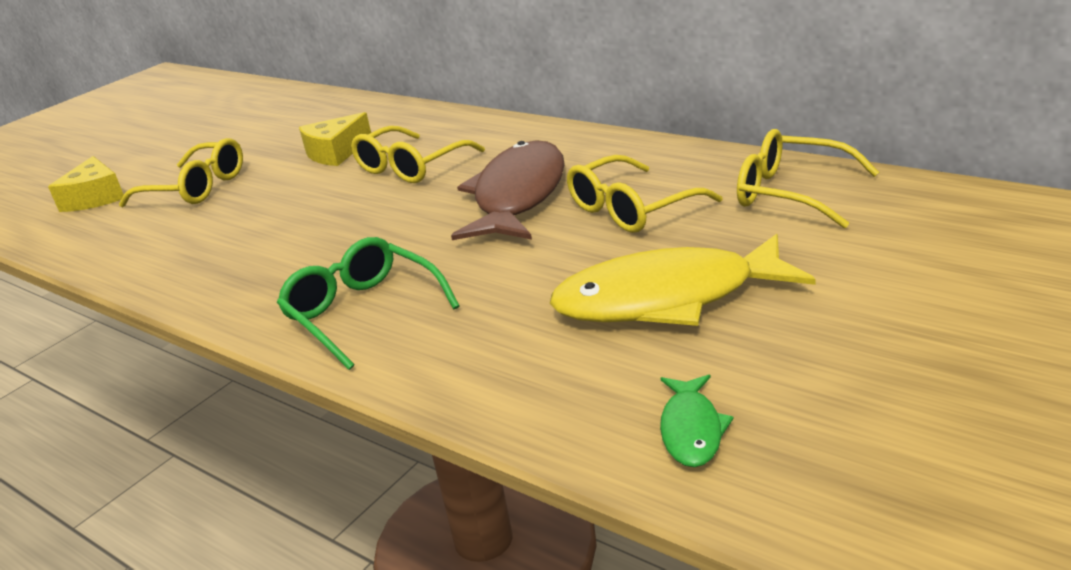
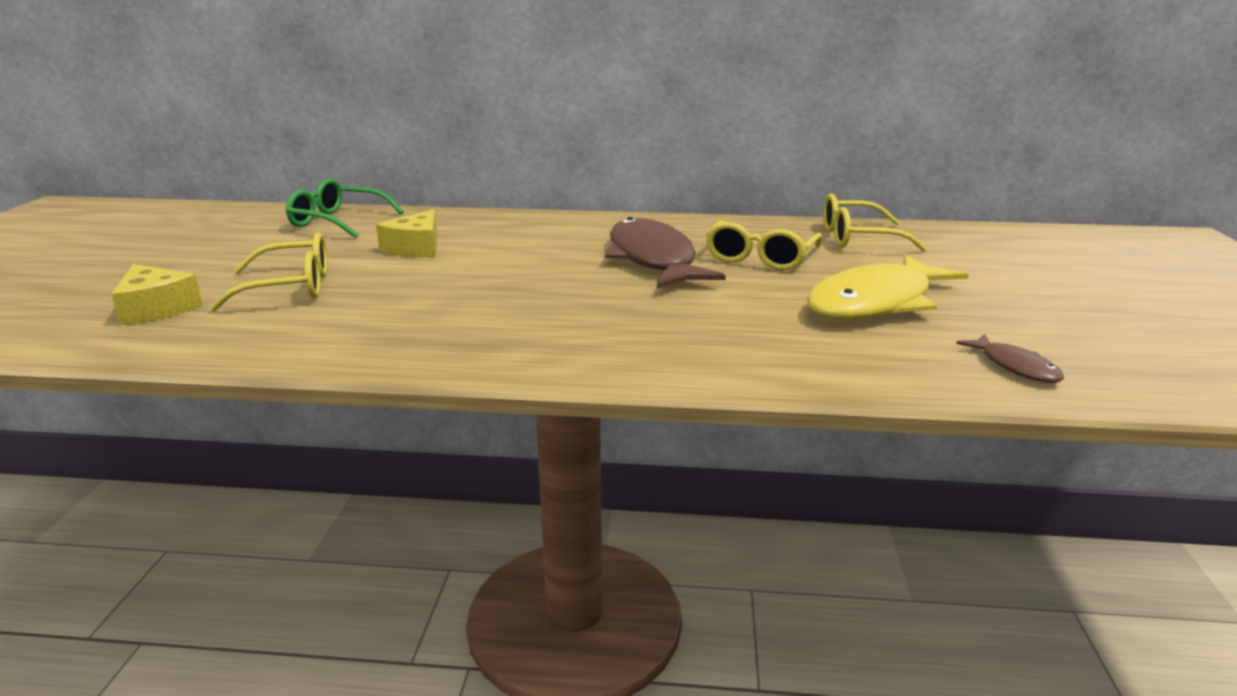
camera: 35 degrees left, 5 degrees down
(363, 312) = (645, 347): green glasses -> green glasses (337, 221)
(411, 167) = (516, 251): yellow glasses -> none
(691, 430) = (1015, 367): green fish -> brown fish

